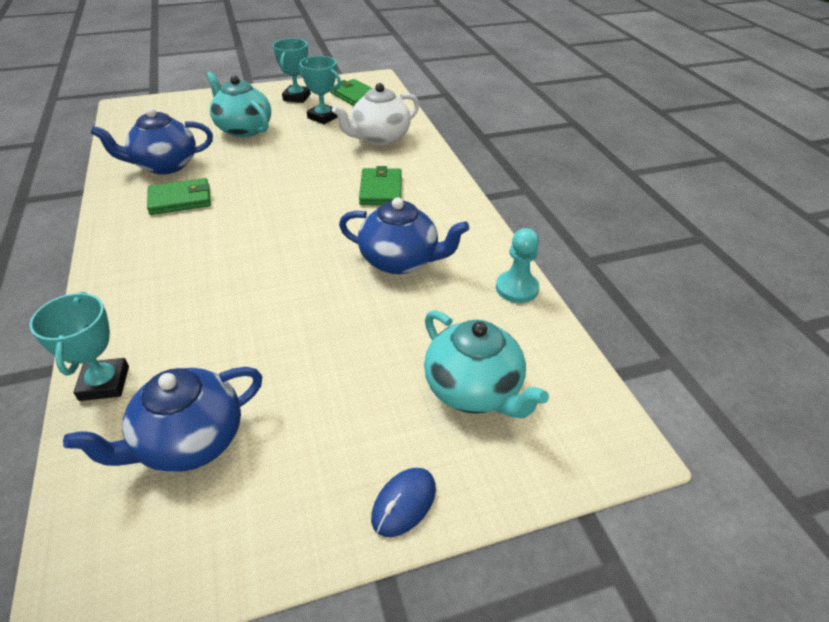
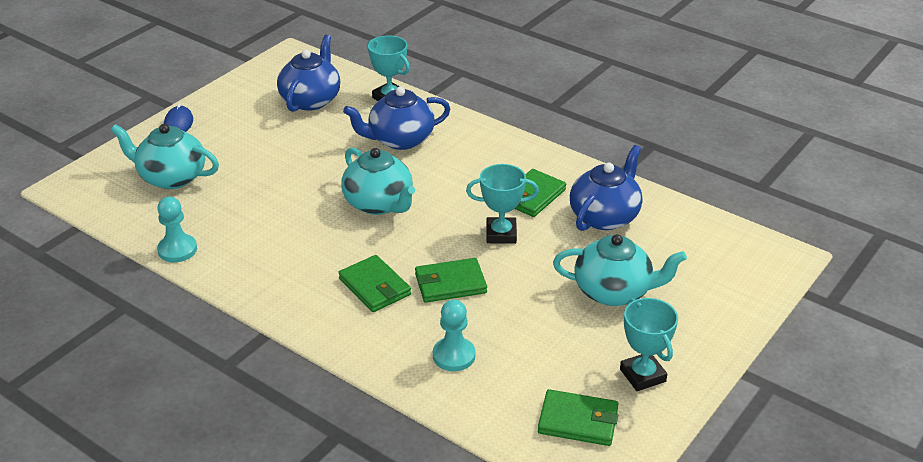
camera: 145 degrees right, 5 degrees down
(299, 249) = (379, 204): none -> turquoise teapot
(323, 117) = (559, 356): turquoise trophy -> turquoise trophy (501, 234)
(329, 171) = (450, 284): none -> green wallet
(379, 138) = (454, 356): white teapot -> turquoise pawn
(400, 261) = (289, 230): blue teapot -> blue teapot (400, 140)

